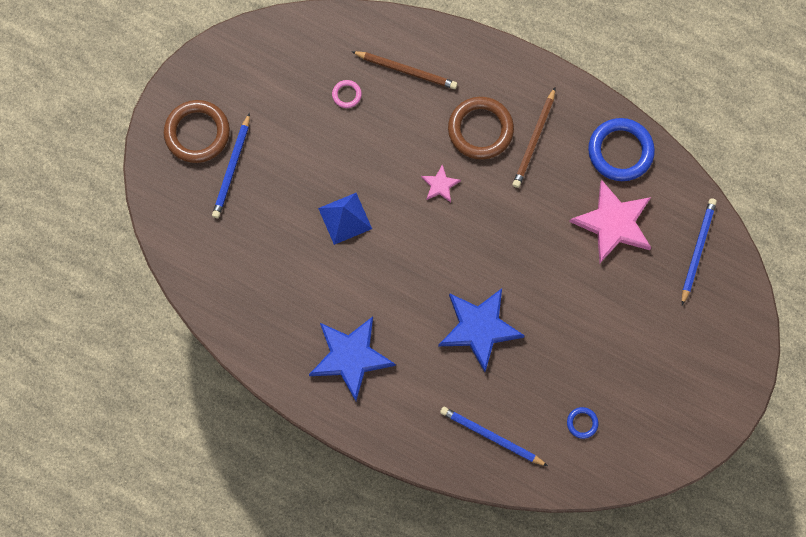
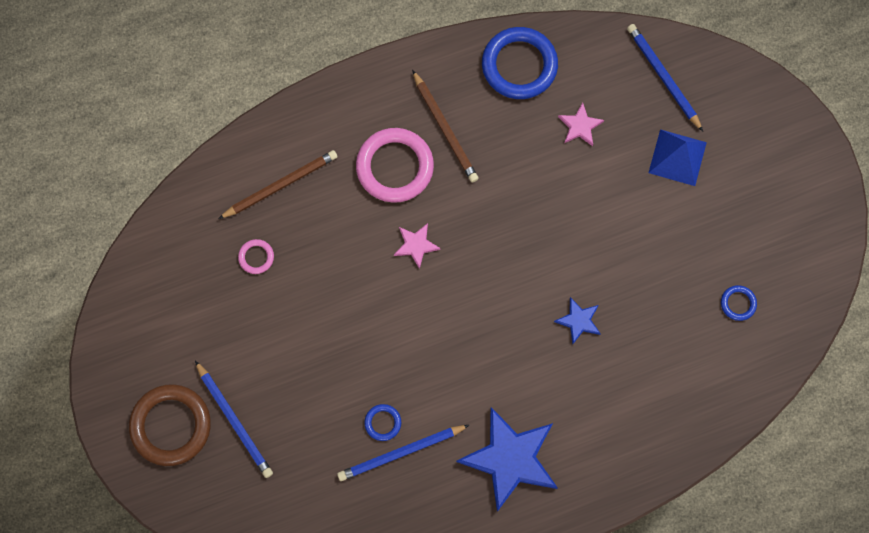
camera: 50 degrees left, 0 degrees up
(307, 258) = (383, 423): none -> blue ring
(345, 218) = (374, 356): blue pyramid -> blue pyramid (677, 157)
(479, 328) = (578, 321): blue star -> blue star, size x0.47
(480, 130) = (395, 167): brown ring -> pink ring
(491, 437) = (687, 393): blue pencil -> blue pencil (401, 453)
(613, 223) = (580, 126): pink star -> pink star, size x0.47

